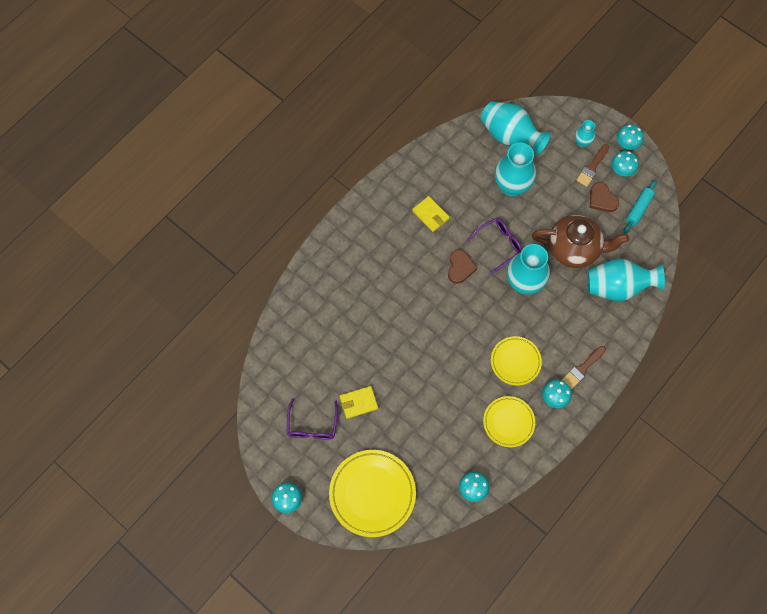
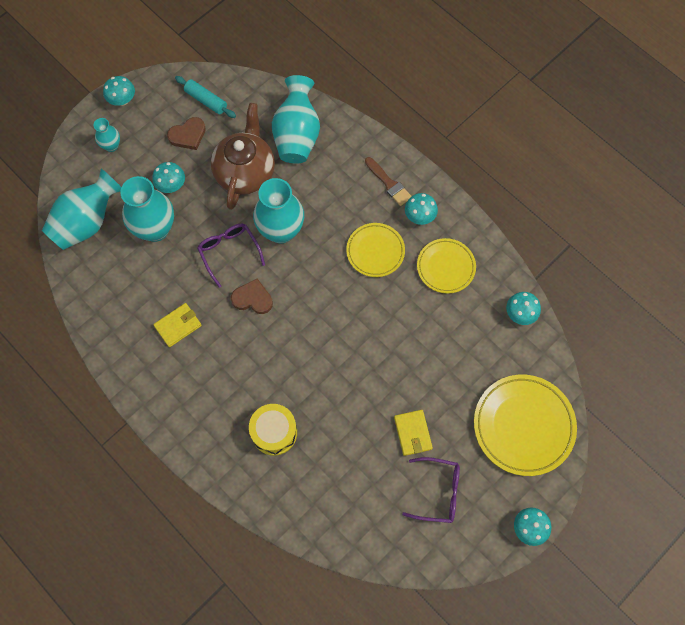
camera: 85 degrees left, 0 degrees up
(350, 296) = (274, 432): none -> yellow drum
(592, 167) = (146, 140): brown brush -> none
(622, 170) = (155, 110): turquoise mushroom -> turquoise mushroom (171, 185)

